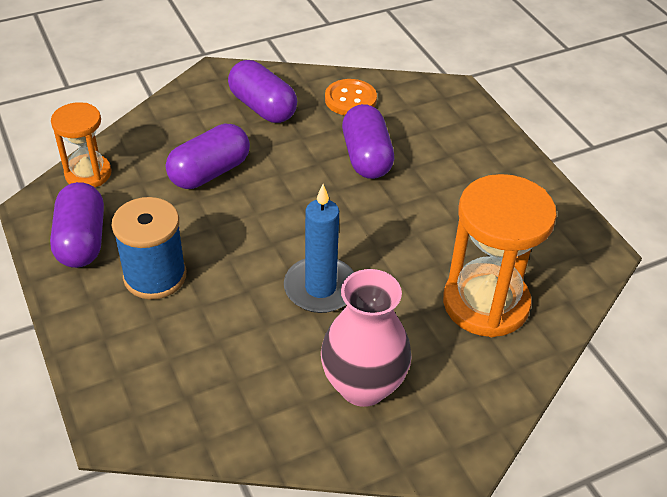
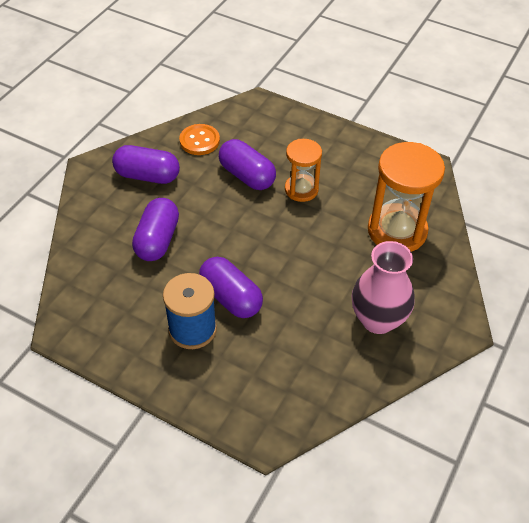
camera: 35 degrees left, 5 degrees up
(82, 240) = (119, 335): purple capsule -> purple capsule (231, 297)
(88, 174) = (74, 287): orange hourglass -> orange hourglass (301, 189)
(320, 288) = (299, 276): blue candle -> none

